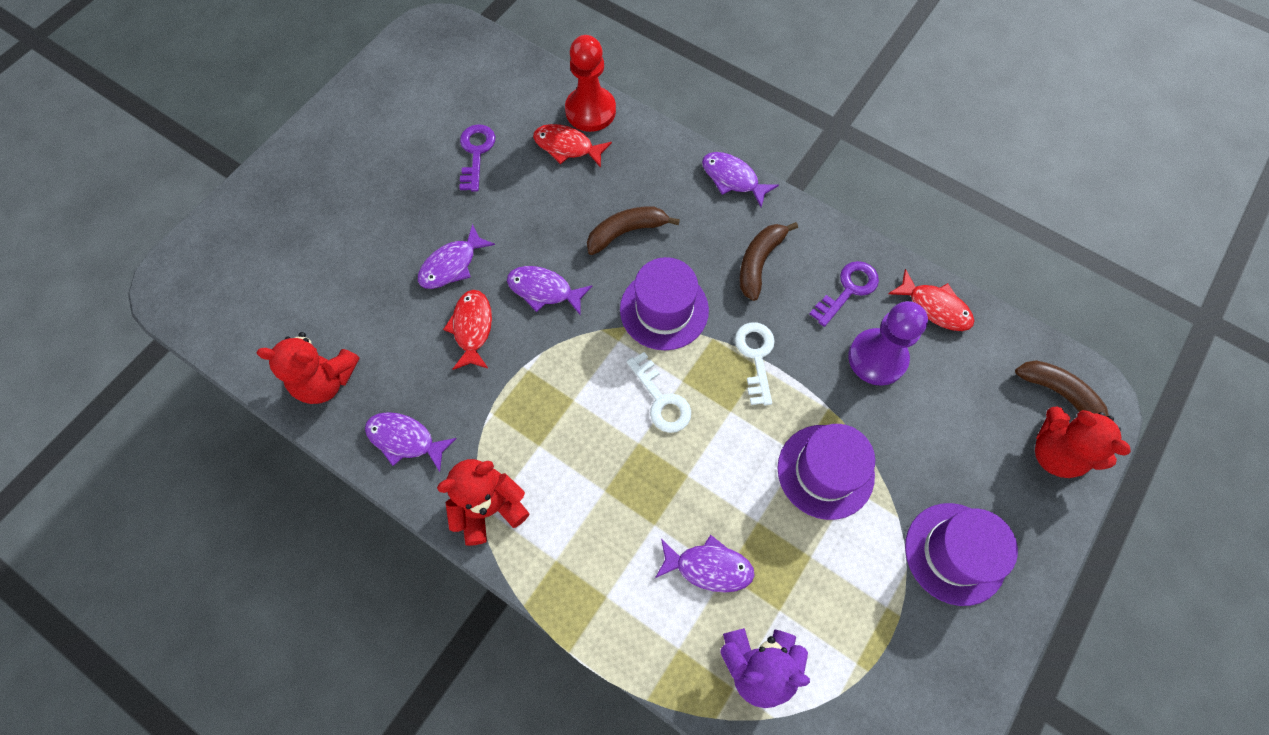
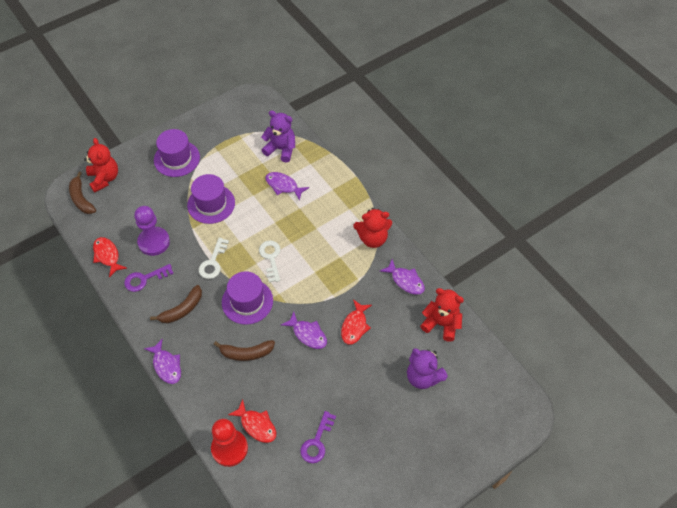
camera: 160 degrees left, 10 degrees down
(342, 285) = (423, 377): none -> purple teddy bear
(452, 265) = (355, 367): purple fish -> none

